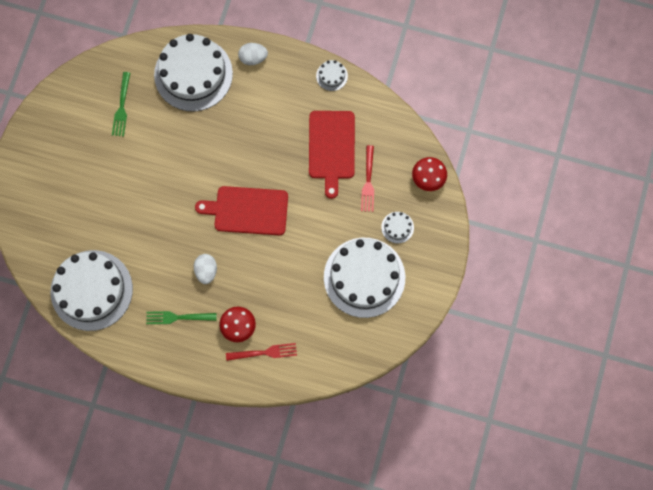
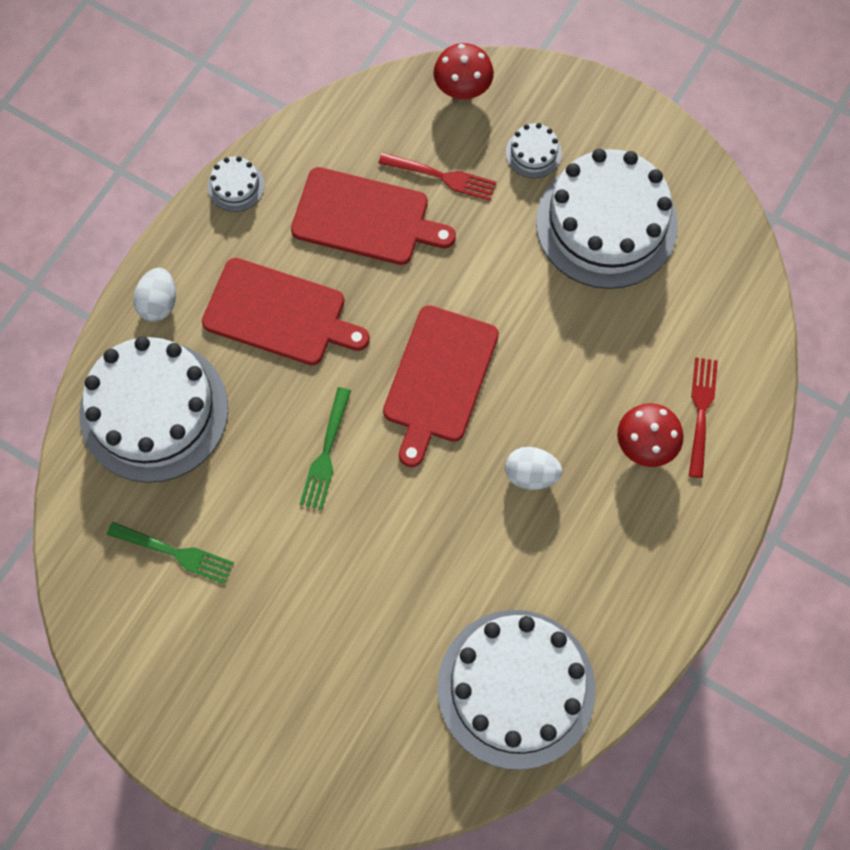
camera: 75 degrees left, 5 degrees down
(178, 317) = (604, 542): green fork -> green fork (326, 452)
(263, 119) = (279, 313): none -> red cutting board

